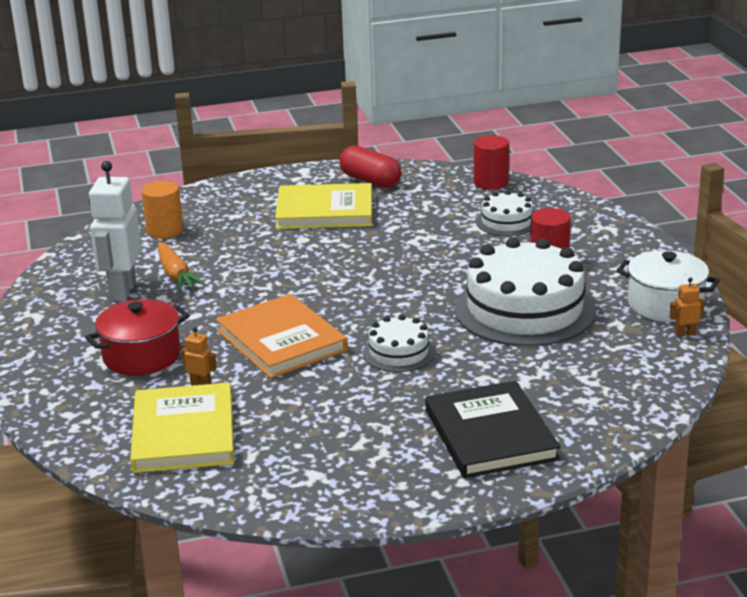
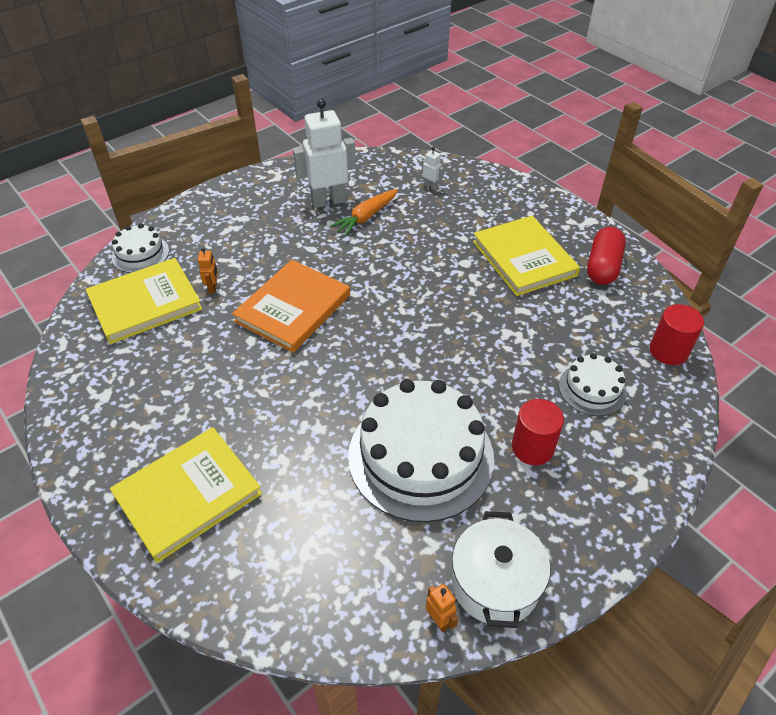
camera: 65 degrees right, 20 degrees up
(141, 356) = (241, 244): red pot -> none
(164, 230) = (431, 186): orange cylinder -> white robot
(399, 352) = (303, 387): white cake -> white cake (140, 254)
(490, 434) = (188, 495): black book -> yellow book

